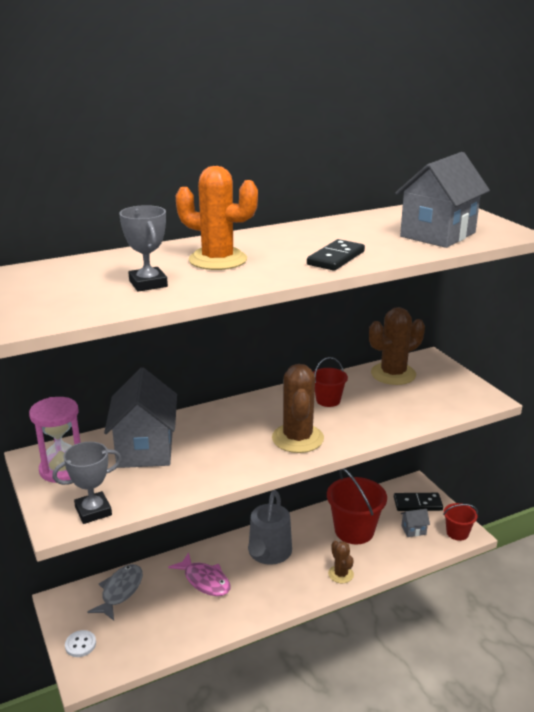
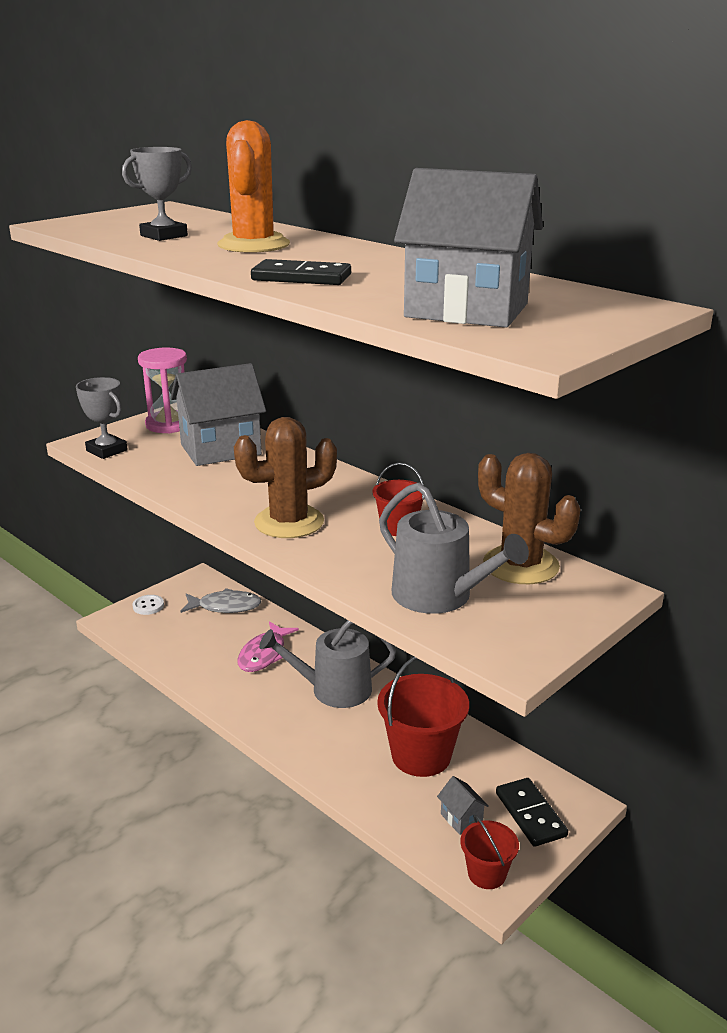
camera: 70 degrees right, 0 degrees up
(341, 574) = (325, 759): brown cactus -> none
(418, 405) = (439, 596): none -> grey watering can

